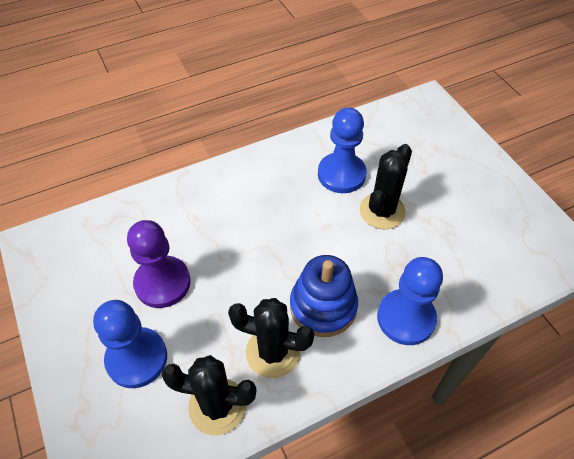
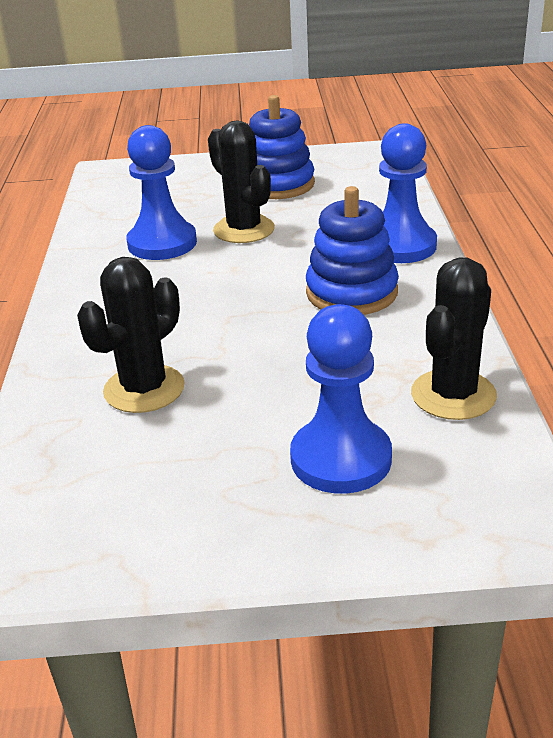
camera: 65 degrees left, 20 degrees down
(162, 283) = (221, 415): purple pawn -> none
(272, 352) = (396, 339): black cactus -> black cactus (144, 389)
(464, 205) = (278, 185): none -> blue stacking toy

